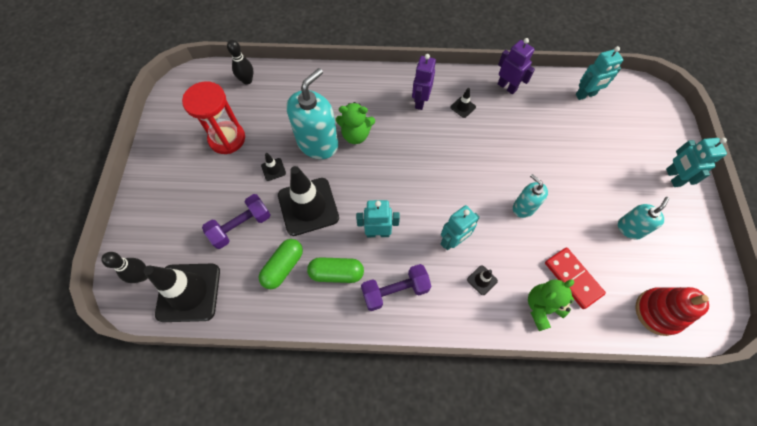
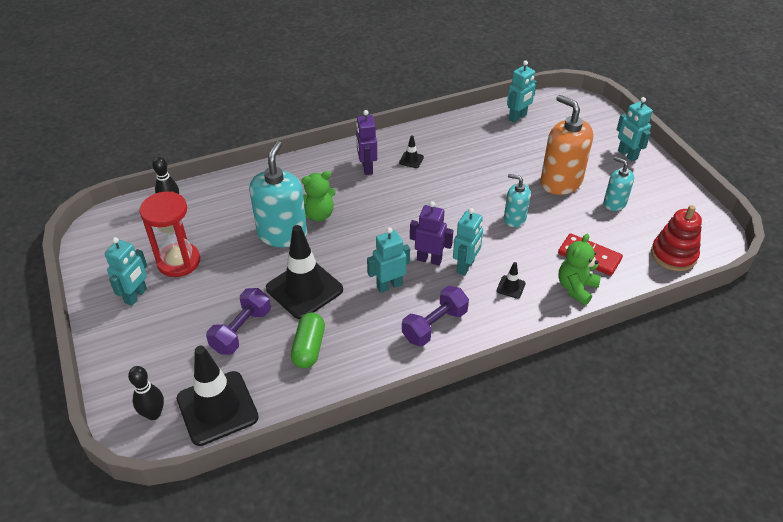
camera: 25 degrees left, 20 degrees down
(181, 159) = (136, 296): none -> turquoise robot
(273, 169) = (247, 271): black traffic cone -> none
(336, 273) = (367, 333): green capsule -> none
(507, 87) = (443, 132): purple robot -> purple robot (429, 259)
(589, 184) = (560, 182): none -> orange soap dispenser
(630, 228) = (614, 203): turquoise soap dispenser -> turquoise soap dispenser turned 60 degrees counterclockwise

